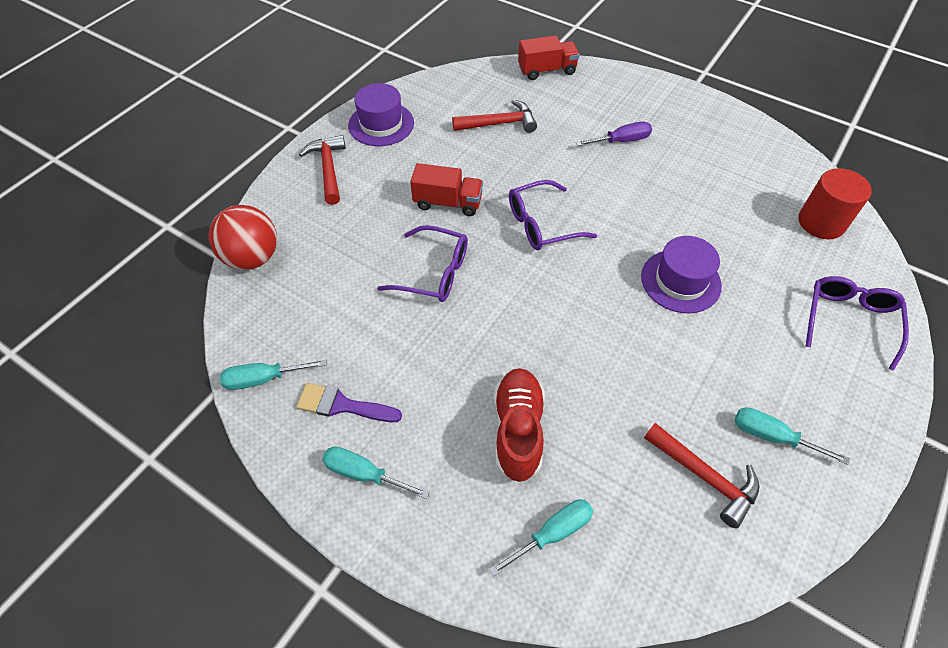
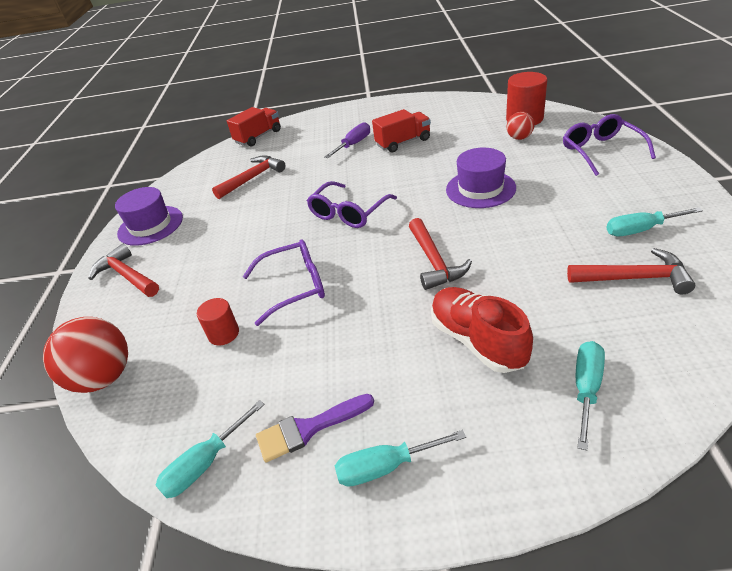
camera: 30 degrees left, 15 degrees down
(352, 279) = (223, 334): none -> red cylinder
(448, 203) = (259, 240): red truck -> red truck (403, 142)
(560, 330) = (434, 261): none -> red hammer
(787, 244) = (519, 138): none -> red ball

